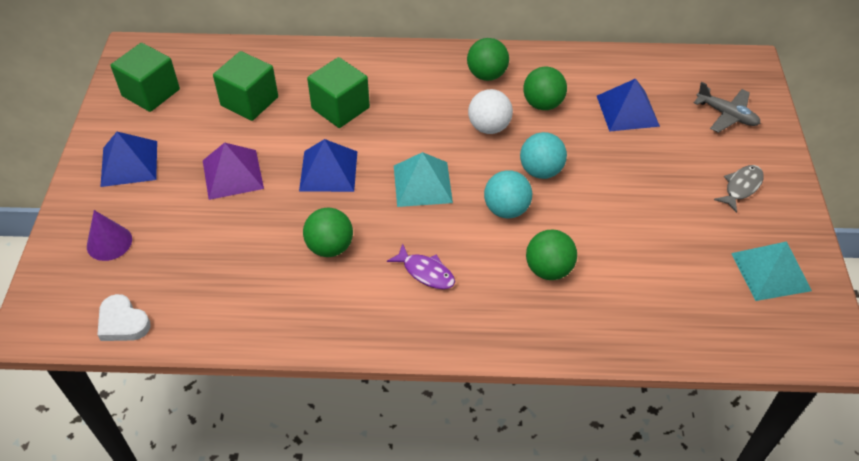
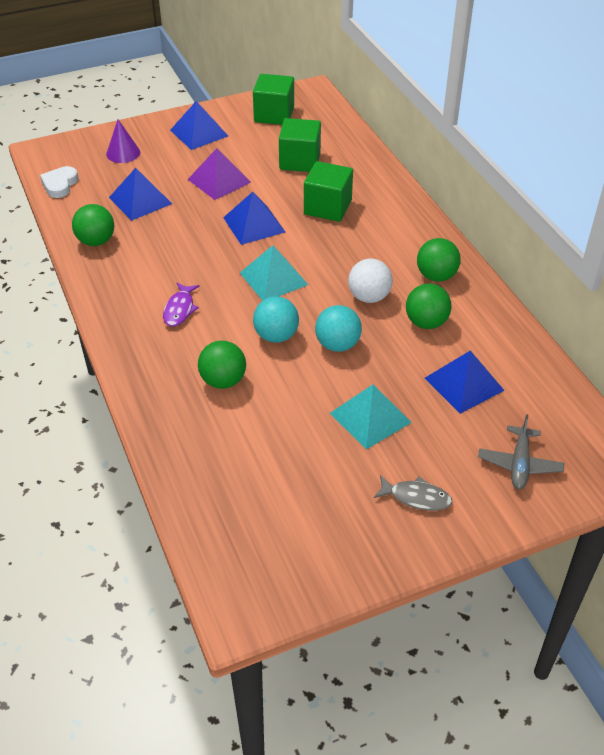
camera: 65 degrees right, 5 degrees down
(215, 252) = (140, 200): none -> blue pyramid
(330, 247) = (176, 251): green ball -> green ball (96, 241)
(770, 272) = (311, 544): turquoise pyramid -> turquoise pyramid (370, 417)

